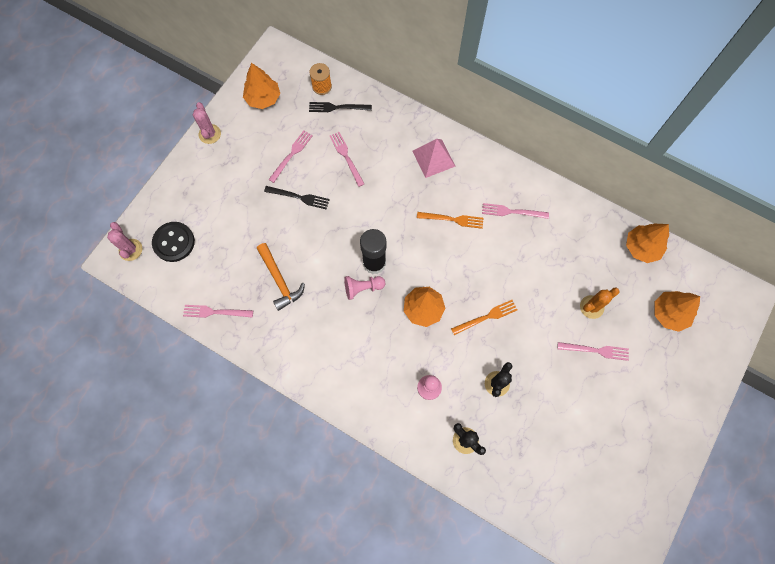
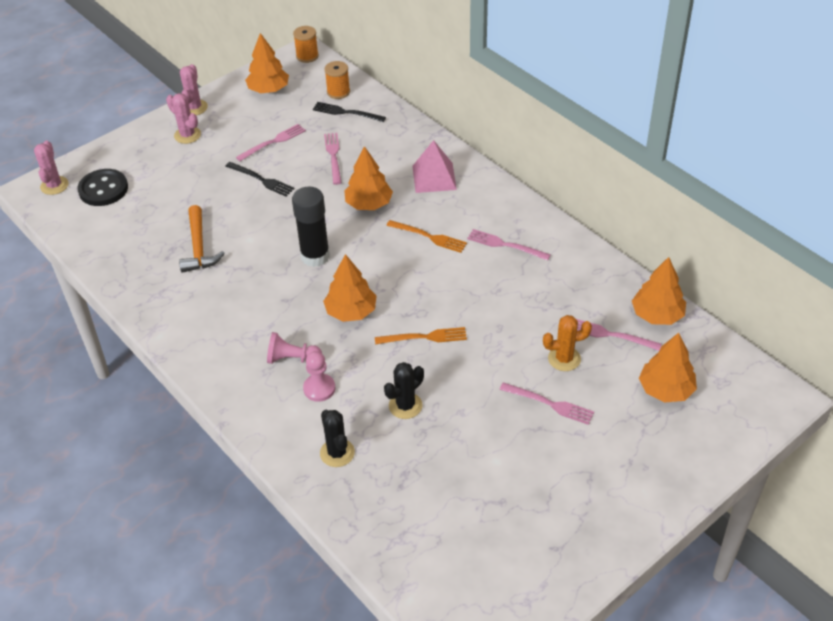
camera: 20 degrees right, 25 degrees down
(215, 312) = (112, 259): pink fork -> pink fork (610, 335)
(217, 166) = (187, 135): none -> pink cactus
(279, 52) = (307, 56): none -> orange spool
(363, 288) = (289, 276): pink pawn -> pink pawn (292, 359)
(394, 199) = (369, 204): none -> orange tree

